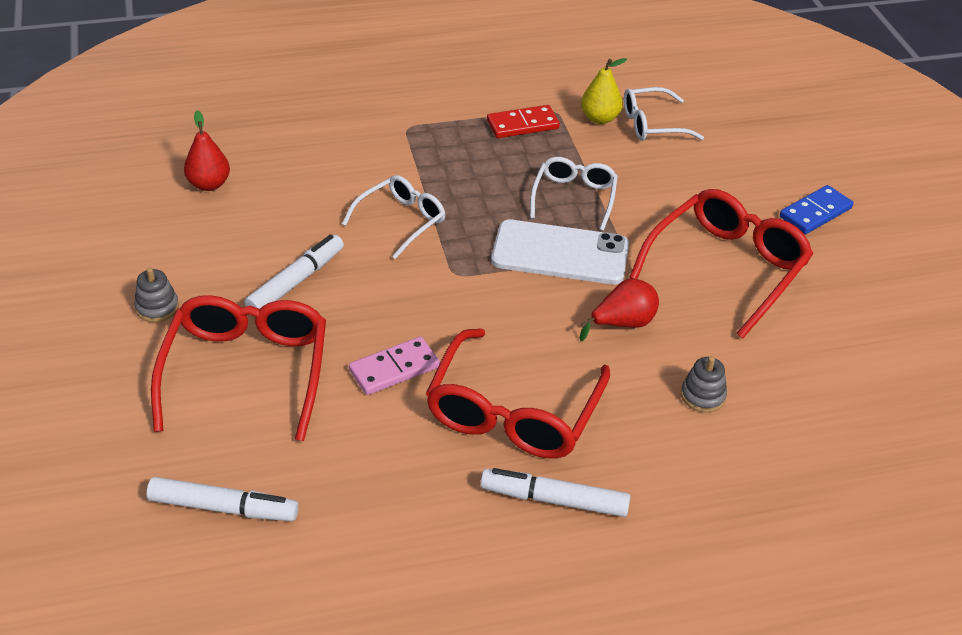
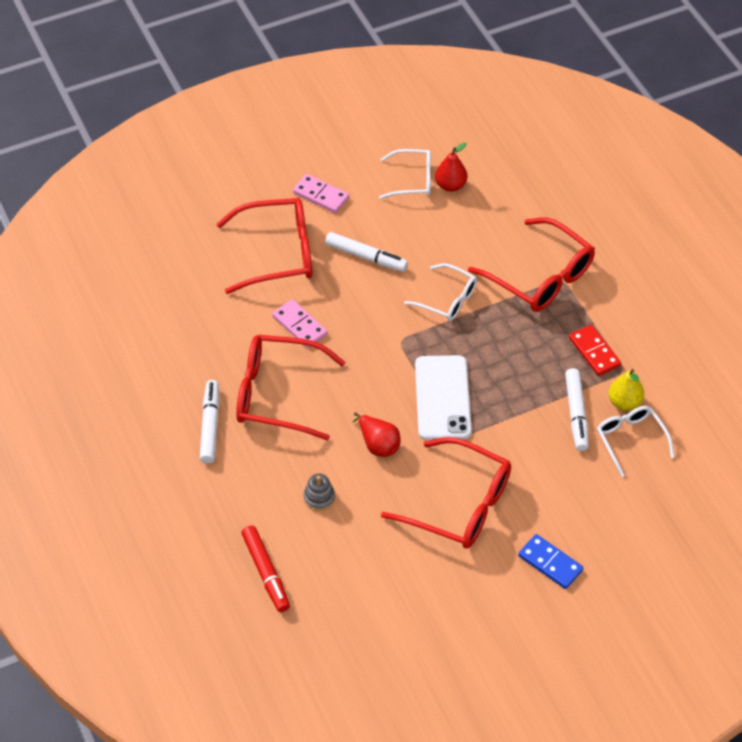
camera: 80 degrees right, 10 degrees up
(157, 308) = (321, 195): grey stacking toy -> pink domino
(223, 508) = (171, 271): white marker -> white marker (576, 413)
(395, 141) = (540, 277): none -> red glasses
(574, 198) = (511, 398): white glasses -> white glasses (412, 180)
(825, 472) = (266, 572): none -> red marker

